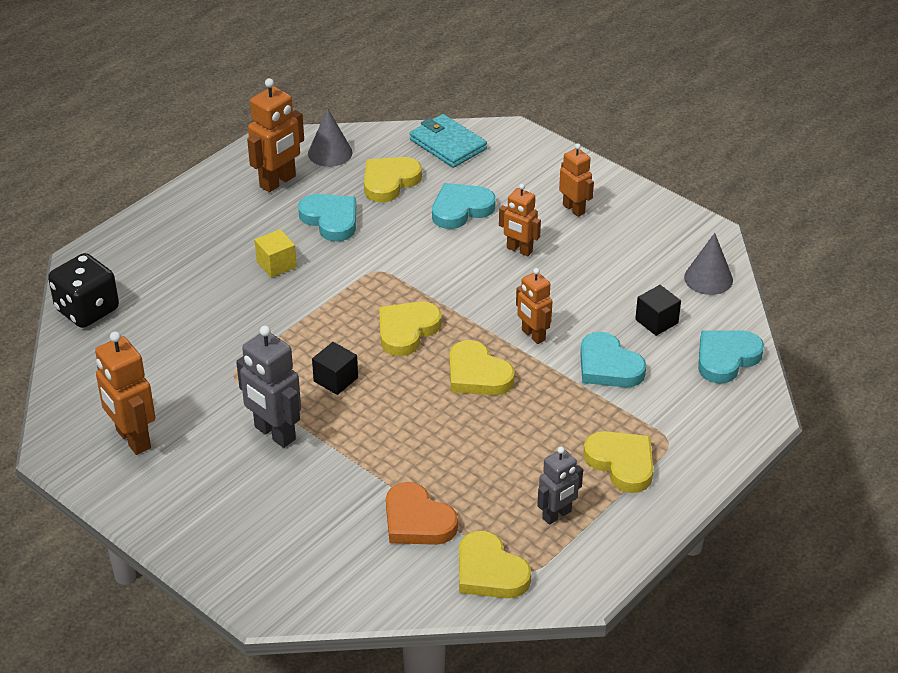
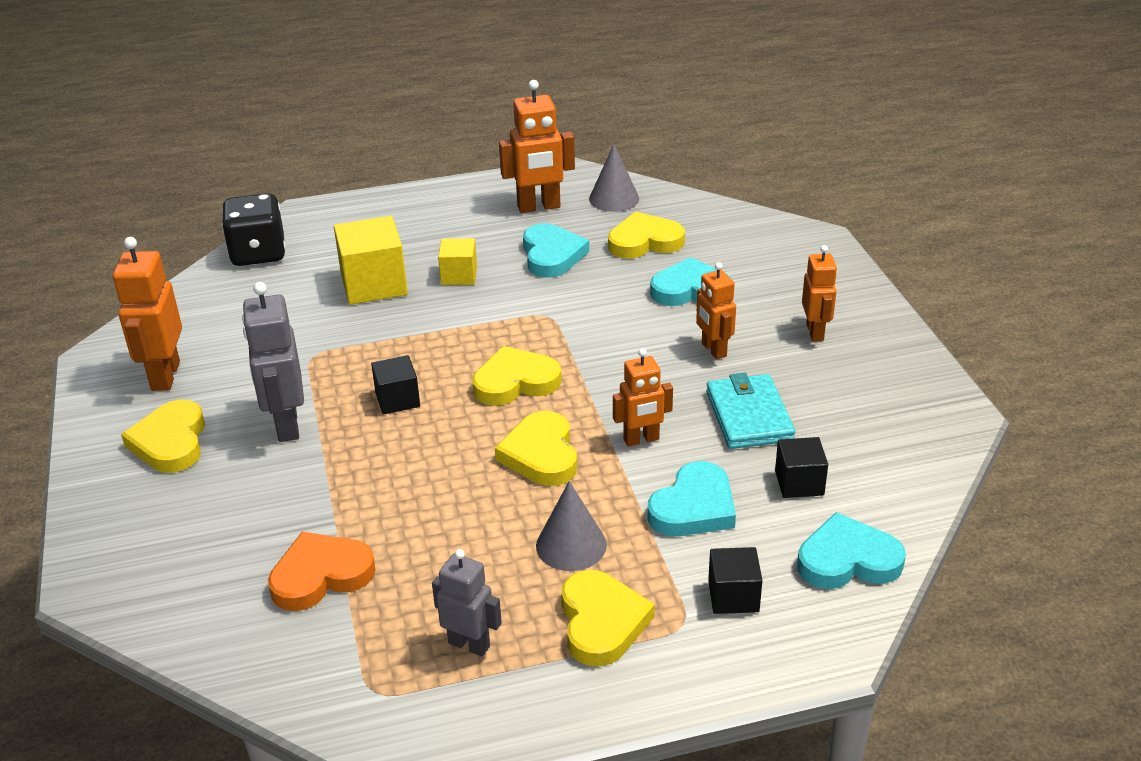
camera: 35 degrees right, 5 degrees down
(216, 298) = (374, 284): none -> yellow cube
(417, 520) = (321, 575): orange heart -> orange heart turned 75 degrees clockwise
(448, 144) = (739, 228): turquoise wallet -> turquoise wallet (749, 416)
(489, 571) = (332, 670): yellow heart -> yellow heart (170, 442)
(533, 335) = (641, 440): orange robot -> orange robot turned 105 degrees counterclockwise
(557, 515) = (469, 644): grey robot -> grey robot turned 150 degrees counterclockwise
(608, 366) = (694, 507): turquoise heart -> turquoise heart turned 135 degrees counterclockwise
(682, 411) = (733, 596): none -> black cube
(708, 278) = (909, 461): grey cone -> grey cone (571, 545)

